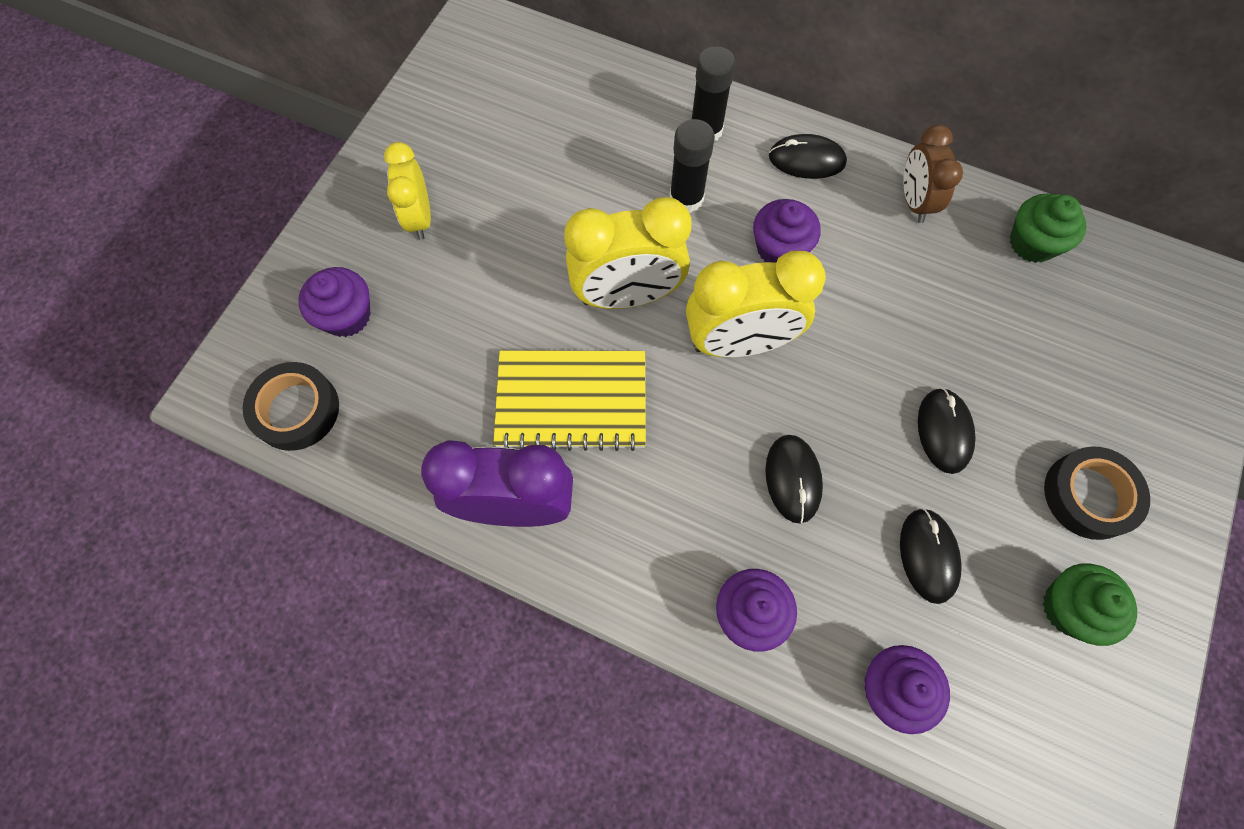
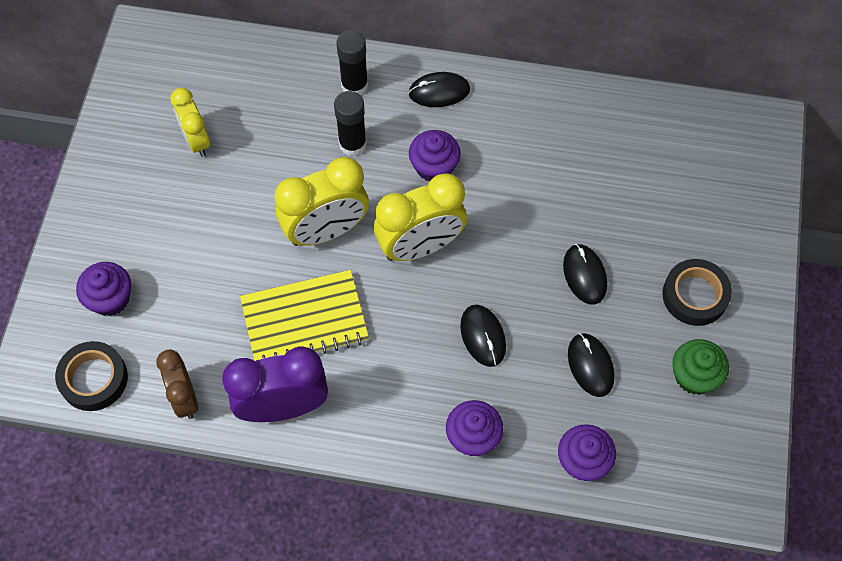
camera: 15 degrees left, 5 degrees down
(419, 218) = (144, 208): yellow clock -> yellow clock (196, 140)
(914, 201) = (528, 106): brown clock -> brown clock (184, 398)
(1032, 243) = (623, 119): green cupcake -> none

